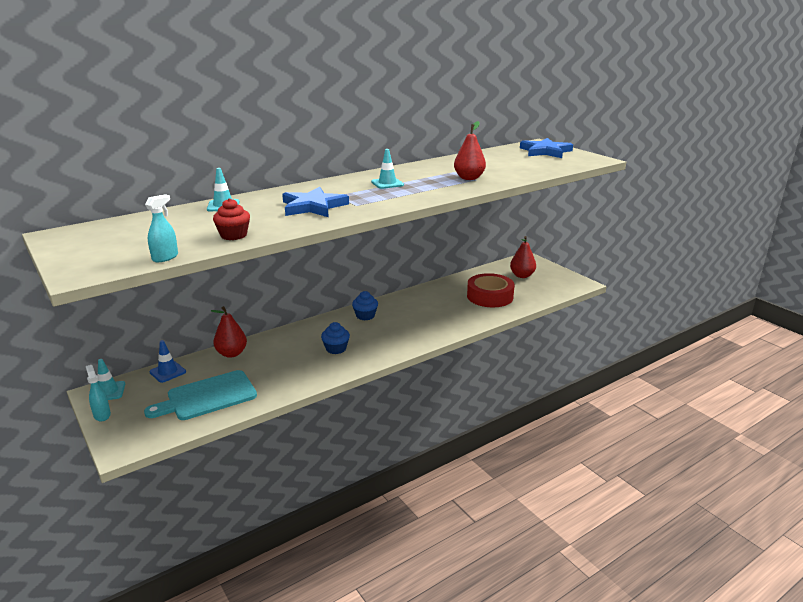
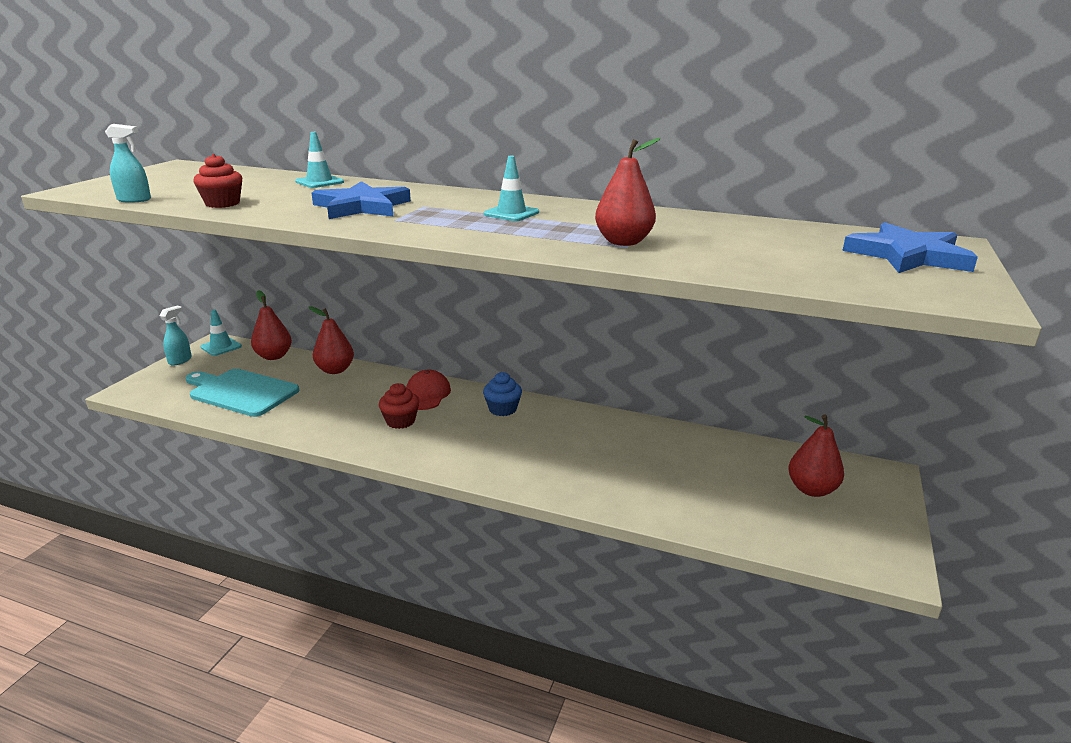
camera: 55 degrees right, 0 degrees up
(167, 372) = (274, 356): blue traffic cone -> red pear
(315, 332) = (426, 394): none -> red cap
(336, 349) = (400, 421): blue cupcake -> red cupcake
(490, 296) = (689, 483): red tape -> none

